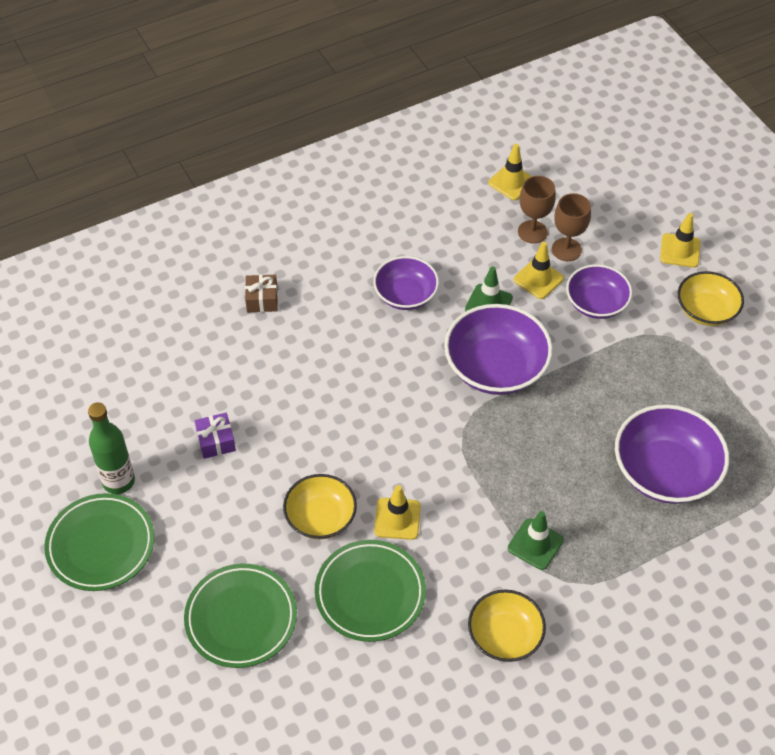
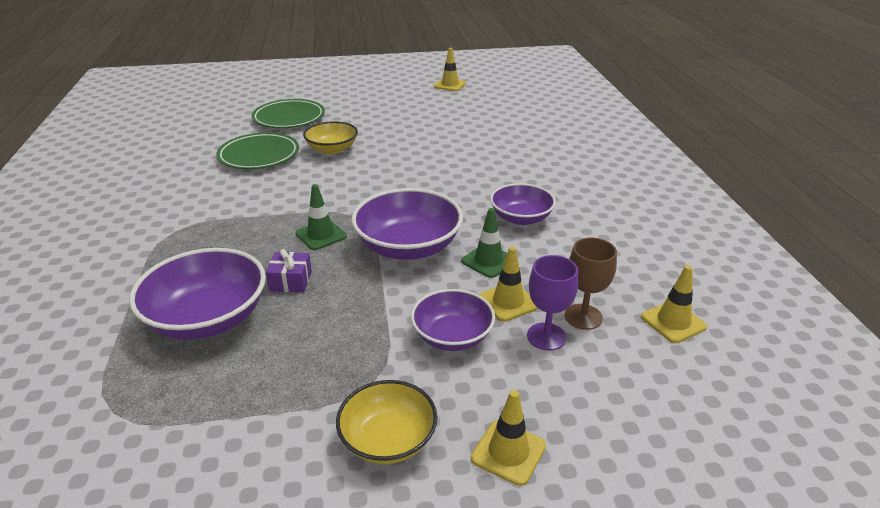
camera: 110 degrees right, 20 degrees down
(101, 545) = (376, 91): green plate -> none
(118, 481) = (415, 99): green bottle -> none
(216, 441) = (422, 126): purple gift -> purple gift (290, 281)
(262, 299) = (543, 157): brown gift -> none
(397, 519) = (303, 174): yellow traffic cone -> yellow traffic cone (450, 85)
(504, 635) = (169, 195): yellow bowl -> none
(535, 544) = (220, 225): green traffic cone -> green traffic cone (321, 235)
(566, 249) = (546, 336): brown goblet -> purple goblet

